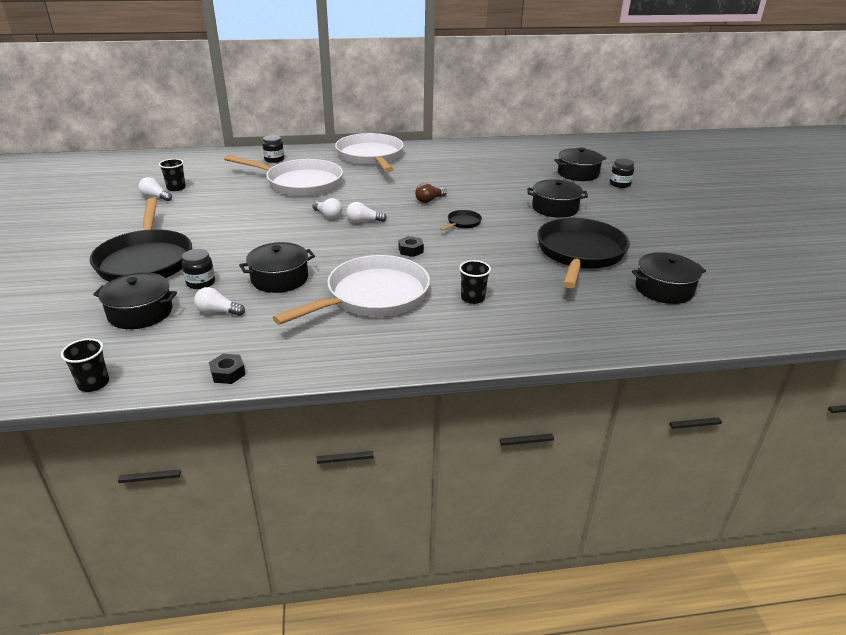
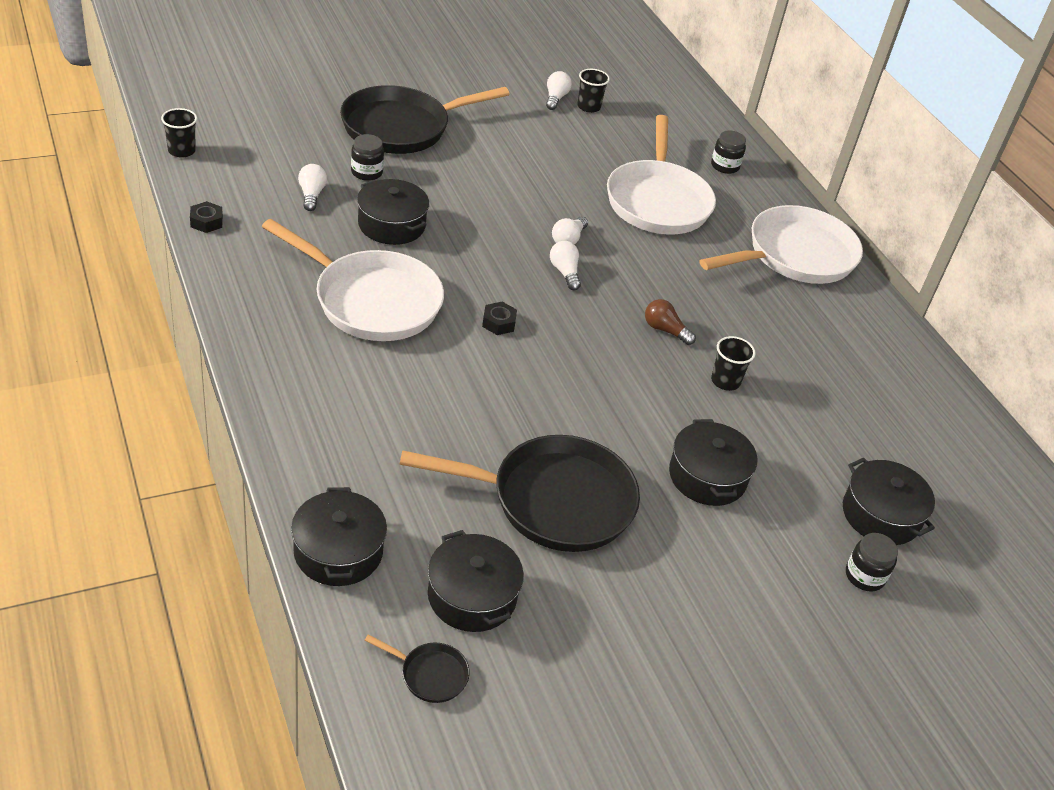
camera: 70 degrees right, 10 degrees up
(140, 312) = (299, 148): black pot -> black pot (338, 552)
(462, 223) = (603, 369): black pan -> black pan (430, 674)
(472, 298) = (390, 387): black cup -> black cup (725, 381)

